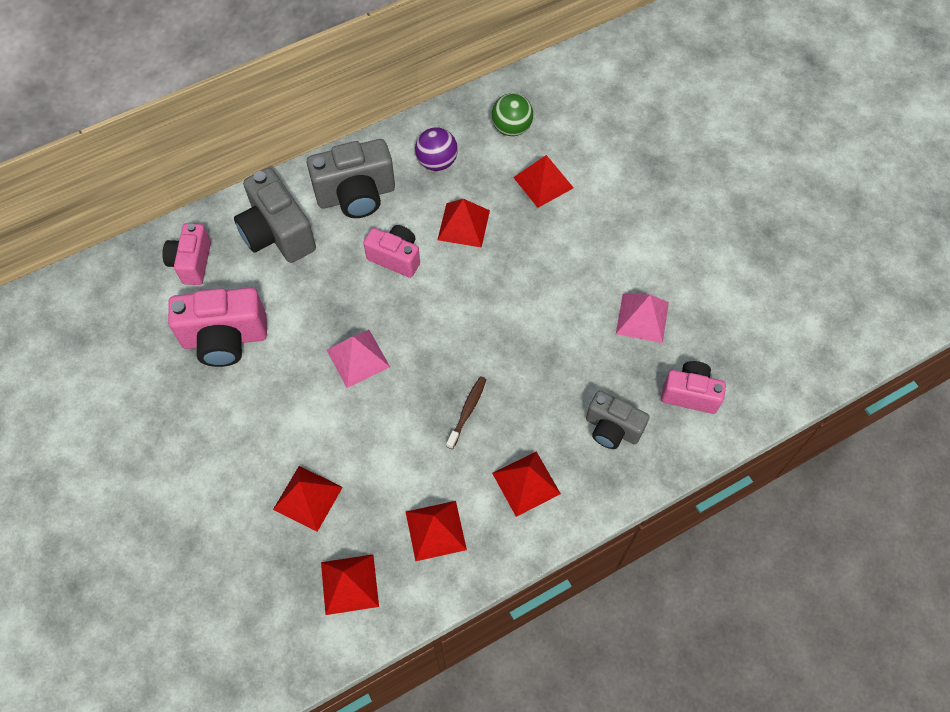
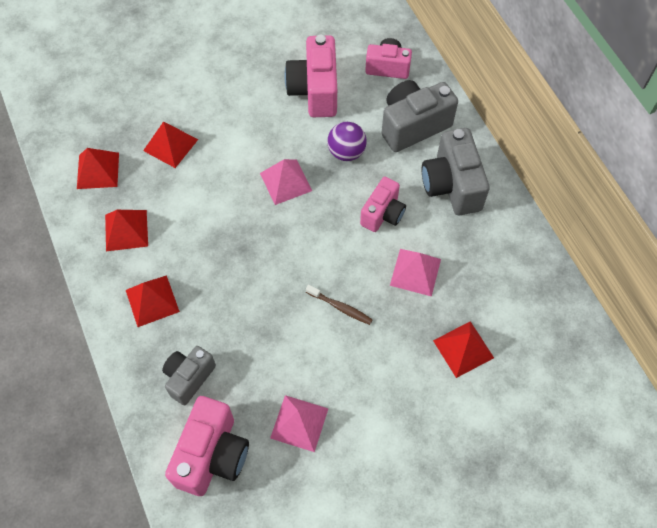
camera: 95 degrees right, 0 degrees up
(437, 162) = (489, 254): purple ball -> purple ball (346, 152)
(463, 225) = (415, 272): red pyramid -> pink pyramid
(467, 411) = (225, 261): brown toothbrush -> brown toothbrush (340, 307)
(511, 128) = (532, 325): green ball -> none
(690, 394) = (212, 455): pink camera -> pink camera, size x1.56

